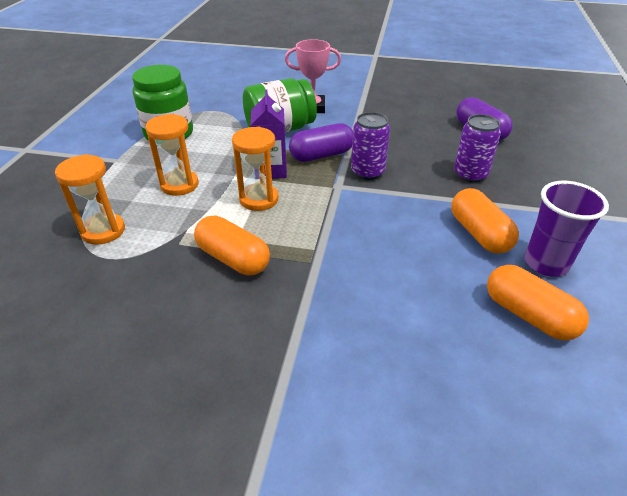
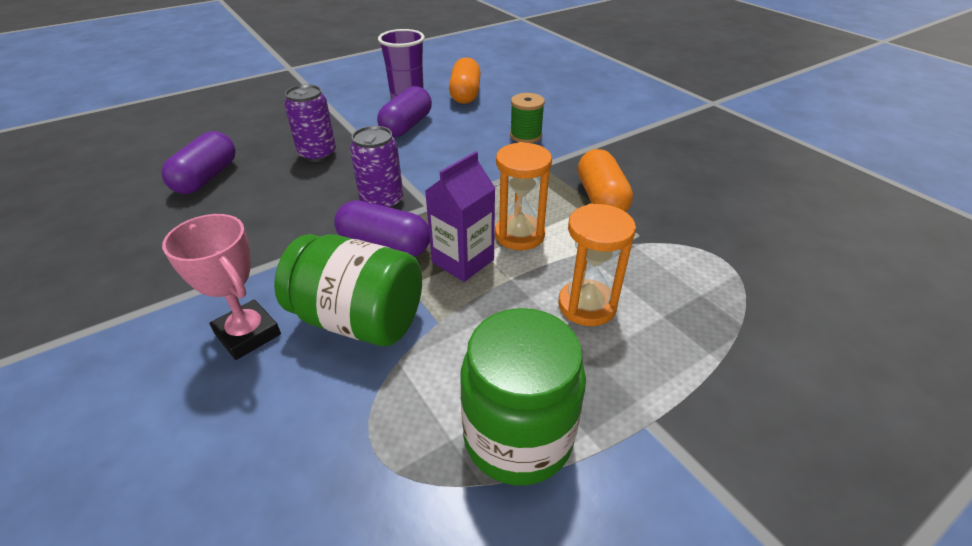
camera: 135 degrees left, 0 degrees up
(103, 231) = (716, 292): orange hourglass -> none
(376, 291) = (525, 135): none -> green spool
(479, 233) = (406, 126): orange capsule -> purple capsule

